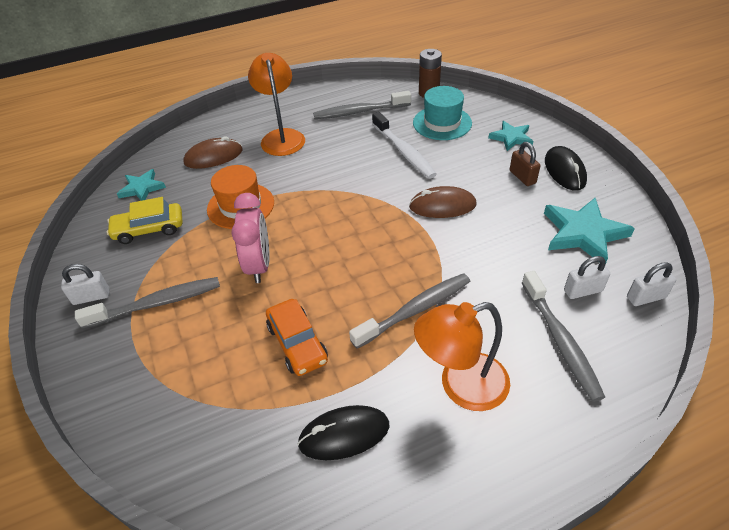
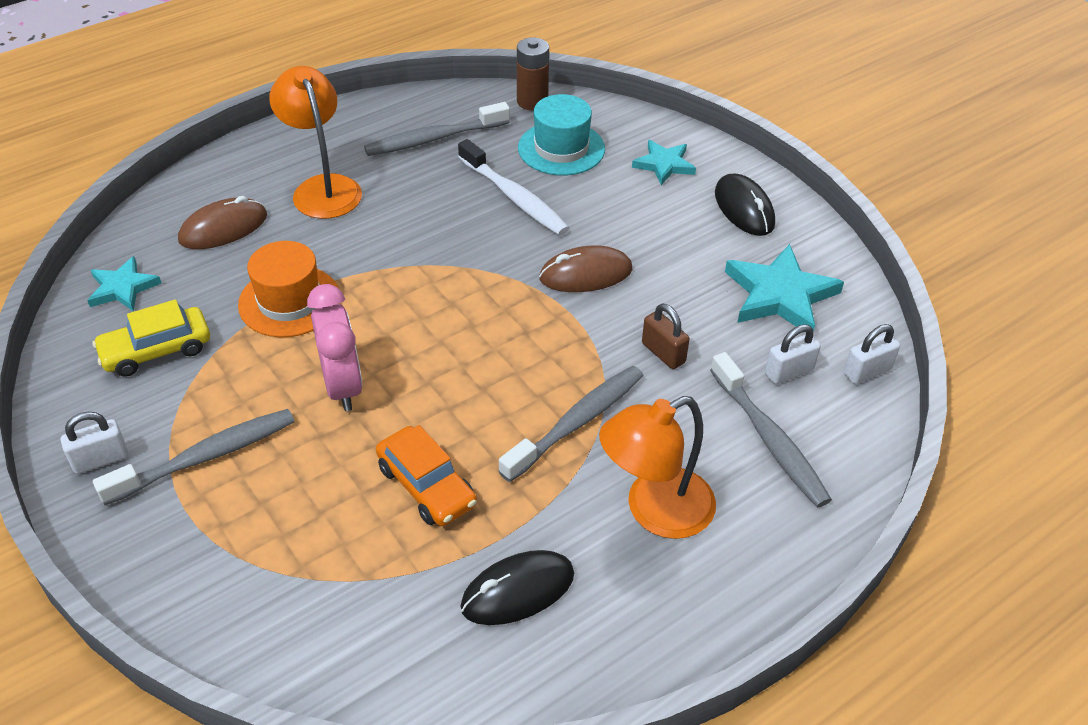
camera: 15 degrees left, 0 degrees up
(522, 177) = (688, 222): brown padlock -> brown padlock (663, 353)

